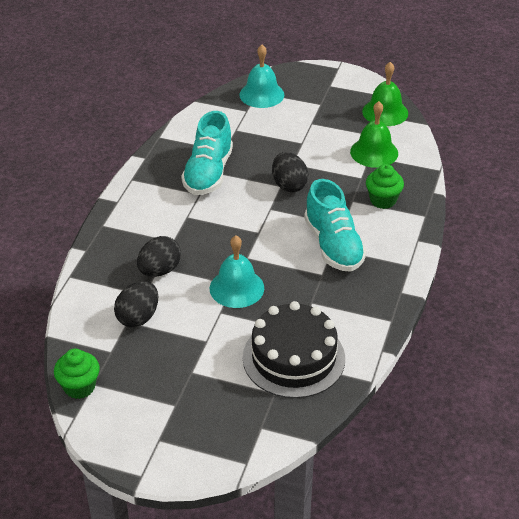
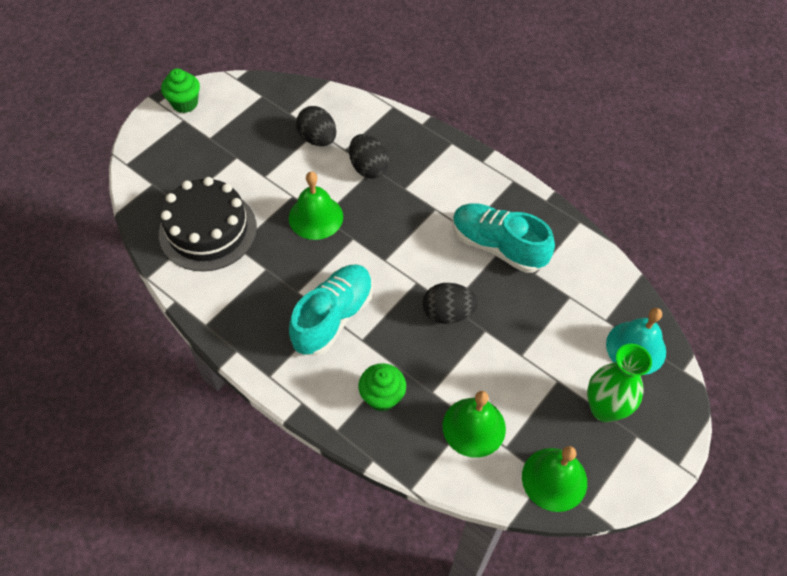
camera: 110 degrees right, 15 degrees up
(79, 387) = (263, 87): green cupcake -> green cupcake (185, 103)
(236, 288) = (315, 217): turquoise bell -> green bell
(319, 100) = (604, 408): none -> green vase
(333, 245) = (333, 317): turquoise shoe -> turquoise shoe turned 120 degrees clockwise

